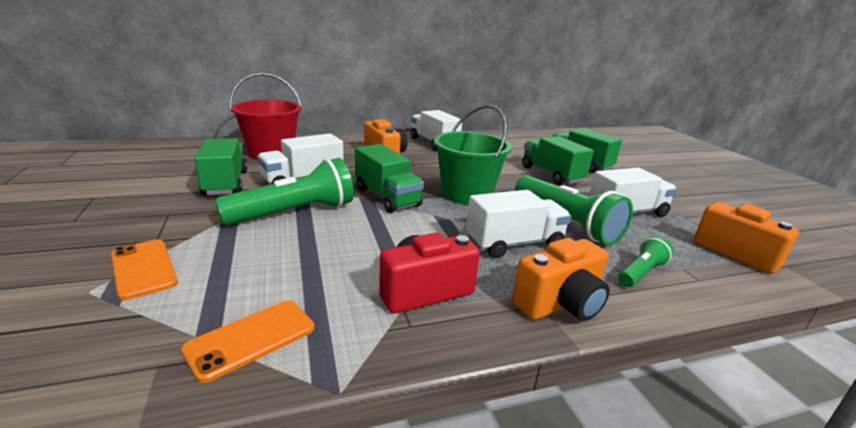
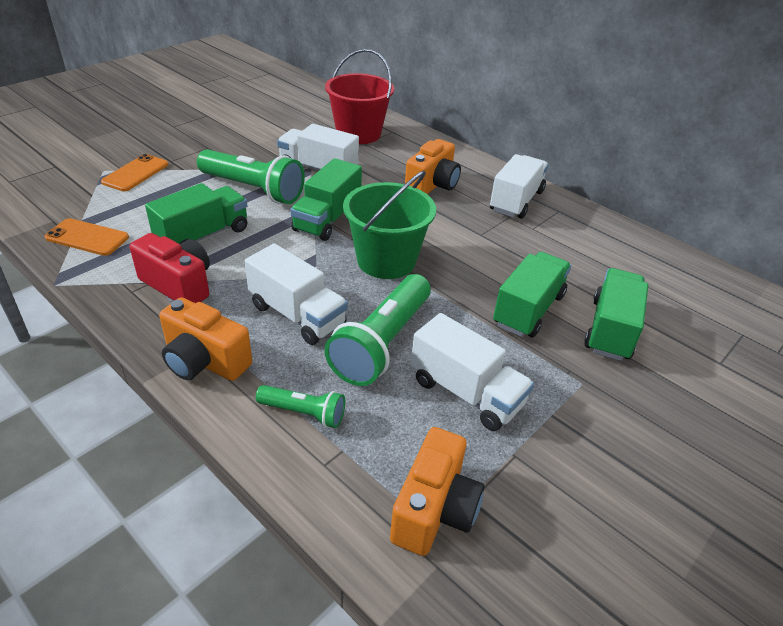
camera: 60 degrees right, 15 degrees up
(225, 183) = (275, 143): green truck -> green truck (203, 236)

